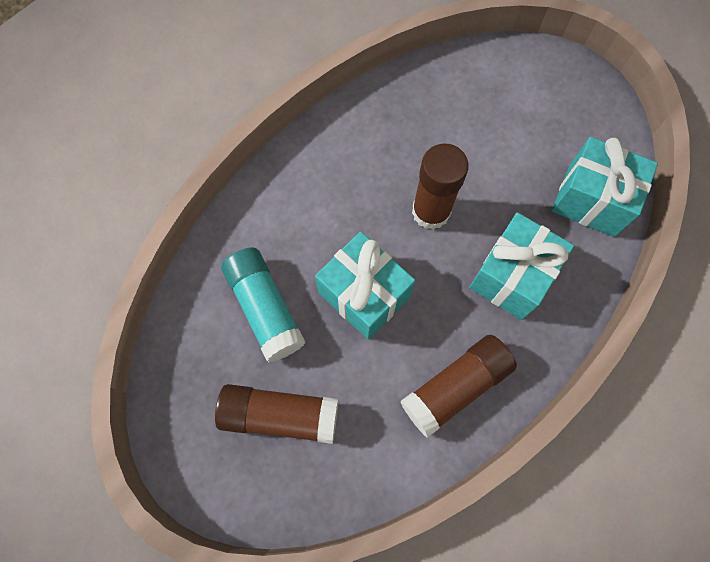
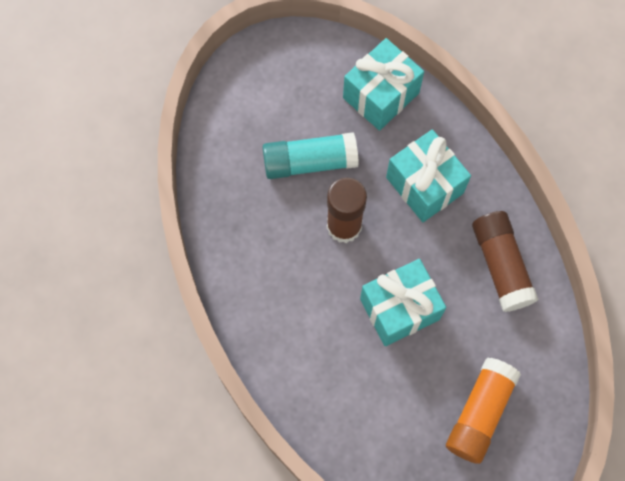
camera: 70 degrees left, 0 degrees up
(265, 308) = (383, 396): turquoise glue stick -> turquoise glue stick (310, 162)
(280, 415) = (479, 413): brown glue stick -> orange glue stick

